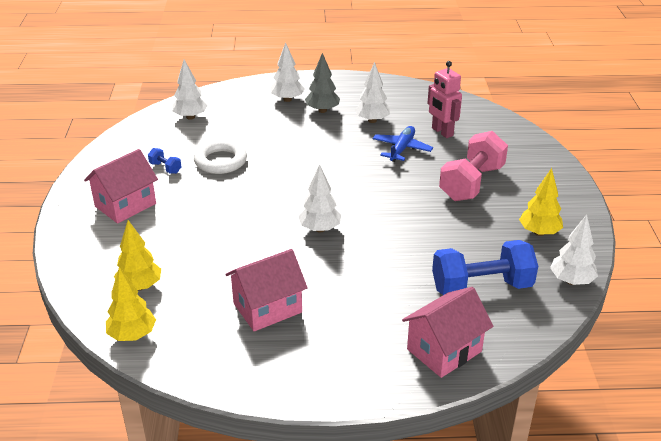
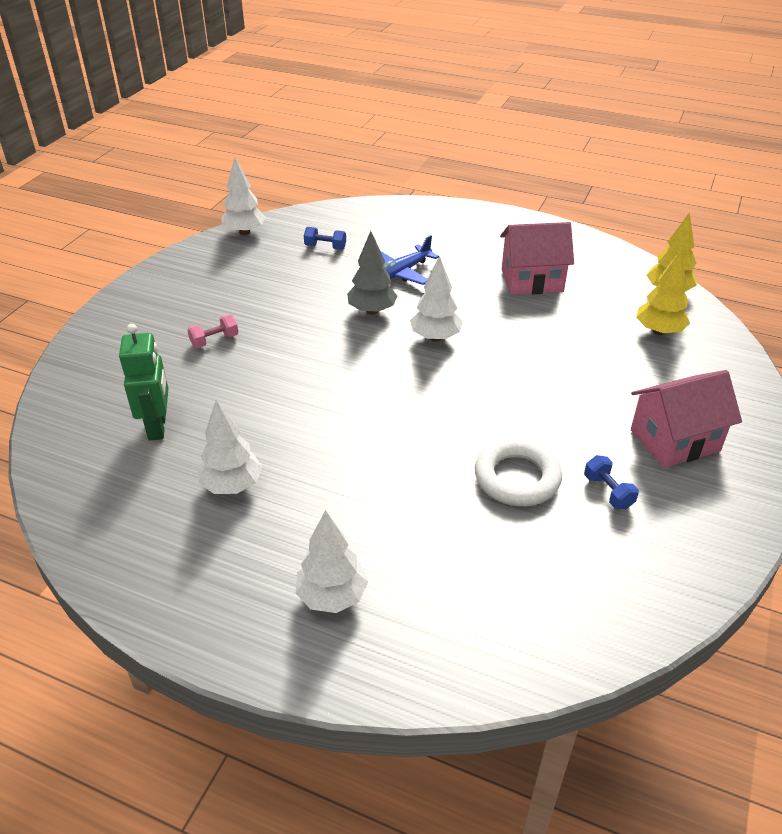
camera: 155 degrees left, 5 degrees up
(190, 117) = (539, 610): white tree -> none
(322, 110) = (291, 539): grey tree -> grey tree (372, 311)
(401, 149) = (243, 415): blue plane -> blue plane (400, 273)
(442, 132) = (158, 427): pink robot -> green robot
(444, 350) = (401, 218): pink house -> none
(471, 183) = (214, 340): pink dumbbell -> pink dumbbell, size x0.43
(481, 287) = (325, 247): blue dumbbell -> blue dumbbell, size x0.43
(539, 232) = (216, 273): yellow tree -> none

